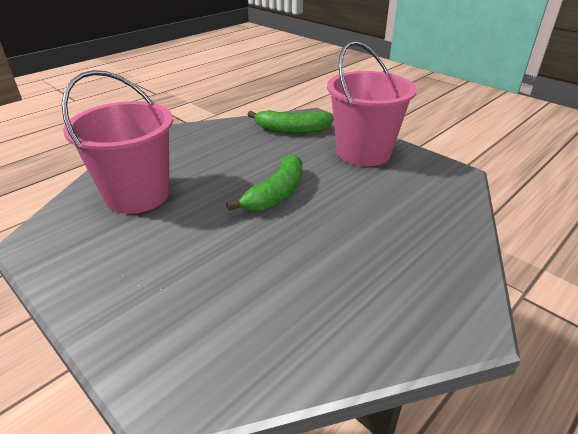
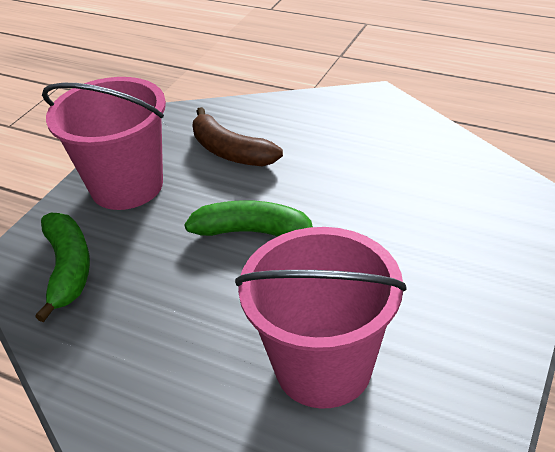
camera: 105 degrees left, 5 degrees up
(388, 200) = (230, 151): none -> brown banana

